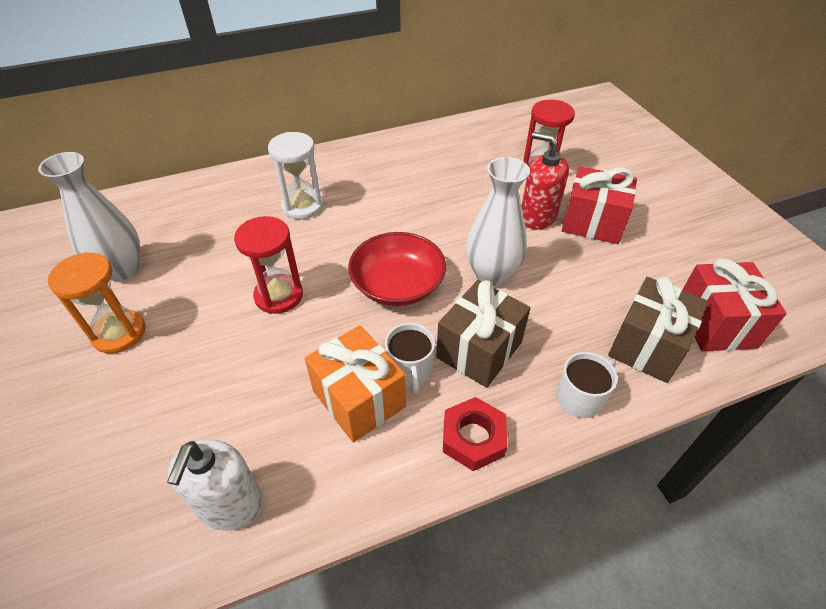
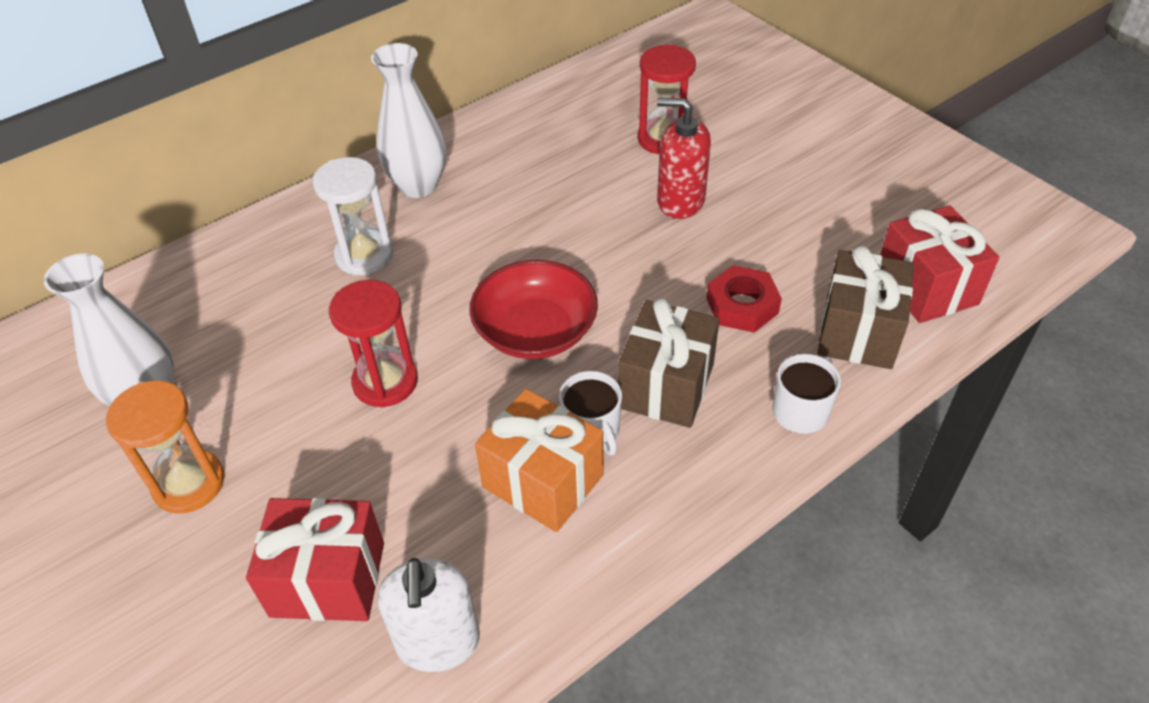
camera: 15 degrees left, 0 degrees up
(473, 438) = (695, 488): red nut -> red nut (742, 306)
(491, 275) = (648, 290): white vase -> white vase (418, 185)
(592, 222) = (750, 194): red gift -> red gift (328, 579)

